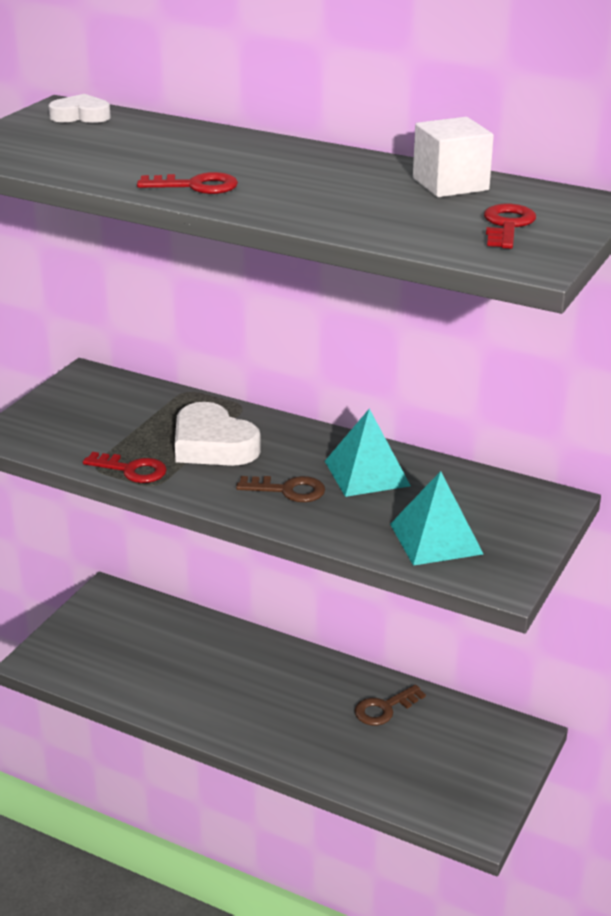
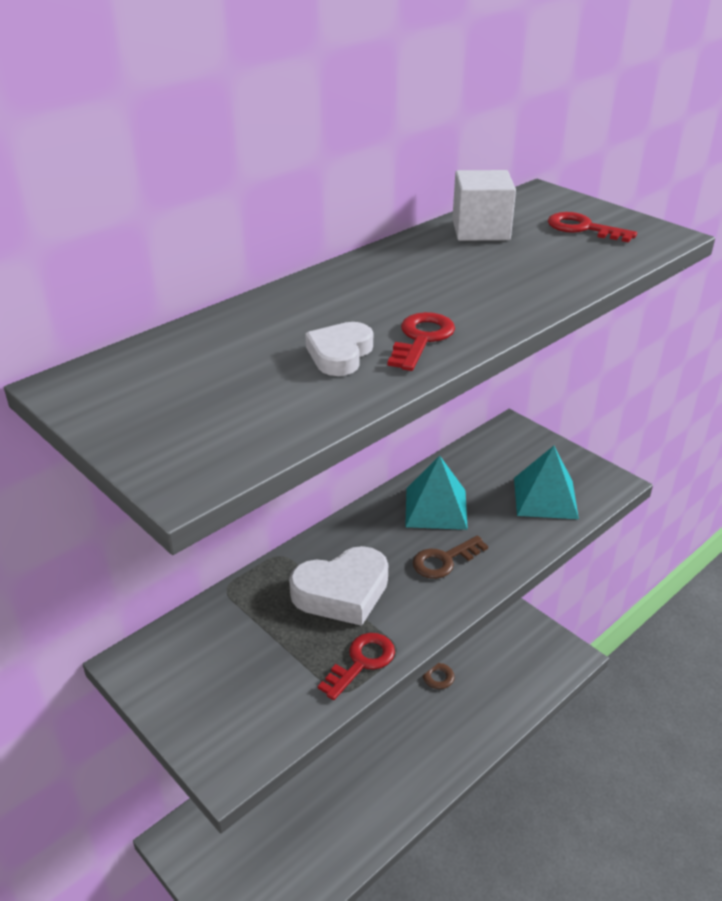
camera: 70 degrees left, 5 degrees up
(81, 116) = (122, 376): white heart -> white heart (340, 354)
(288, 490) = (444, 560): brown key -> brown key turned 150 degrees counterclockwise

